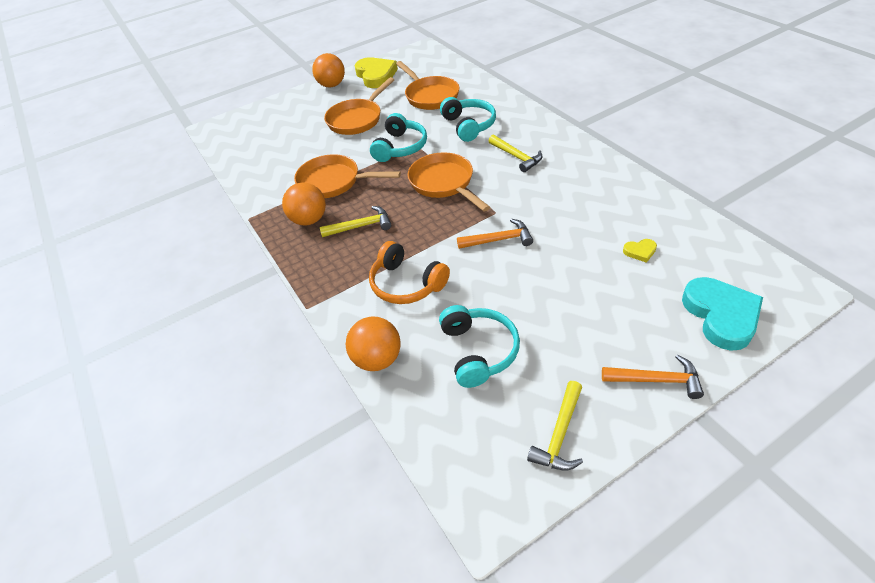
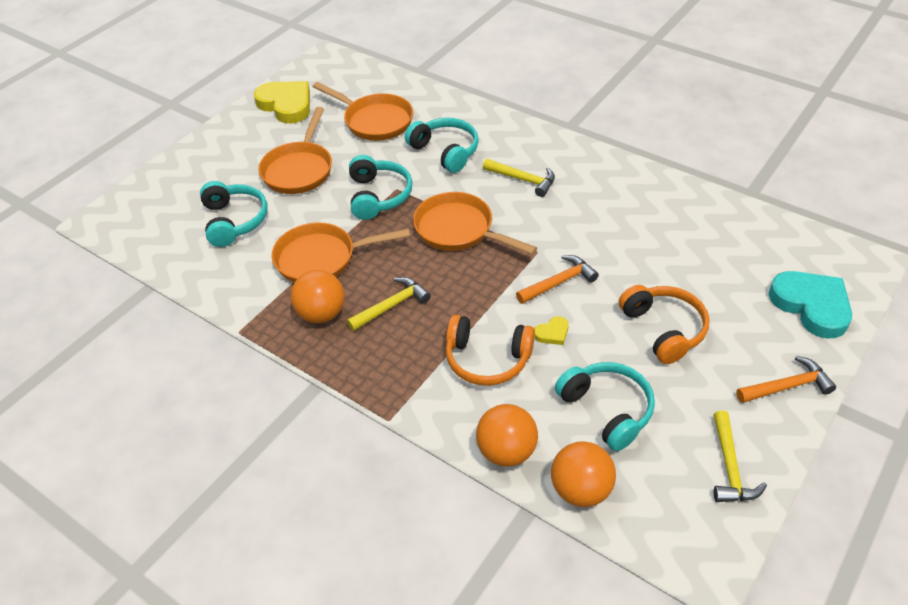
camera: 25 degrees left, 0 degrees up
(293, 144) = (234, 221): none -> turquoise headphones
(332, 85) = (233, 128): orange ball -> orange ball (580, 490)
(567, 299) = (664, 329): none -> orange headphones
(640, 251) = (707, 259): yellow heart -> yellow heart (552, 333)

